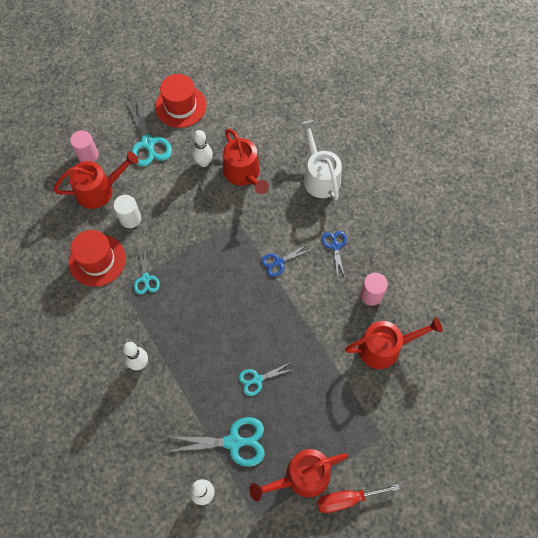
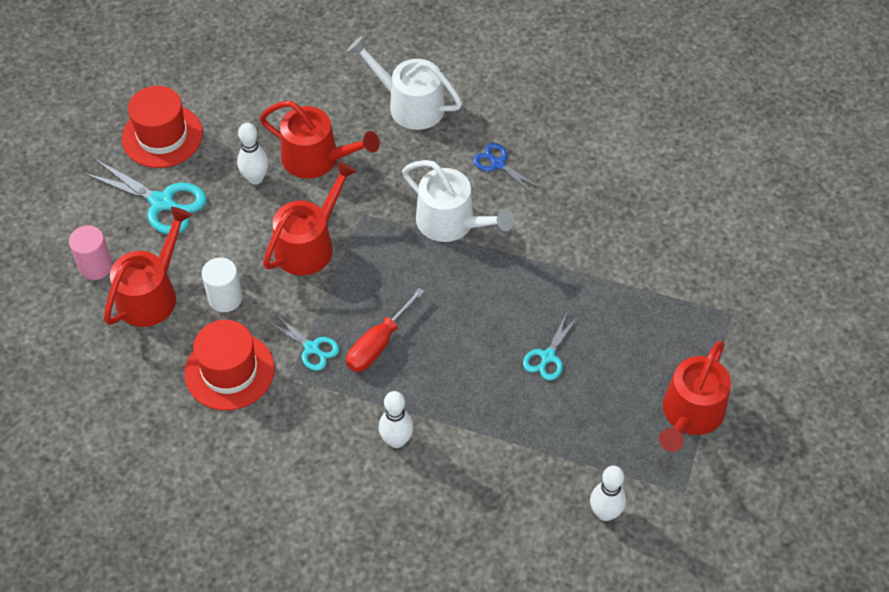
camera: 40 degrees left, 10 degrees down
(233, 442) = (585, 438): turquoise scissors -> none
(279, 262) = (451, 222): blue scissors -> white watering can
(347, 499) = (756, 399): red screwdriver -> red screwdriver (378, 344)
(371, 295) = (585, 185): pink cylinder -> none
(384, 347) = (649, 227): red watering can -> red watering can (309, 245)

